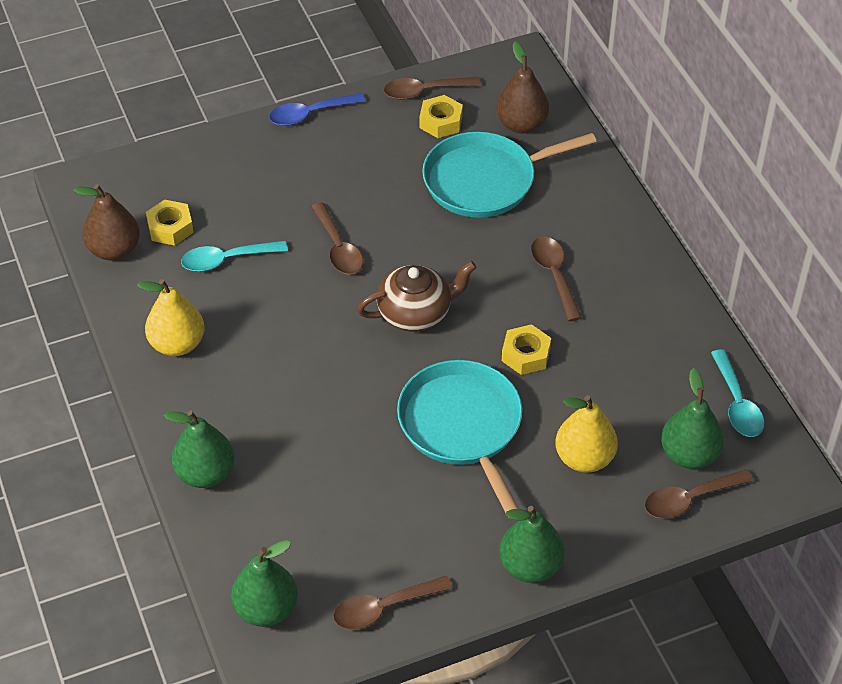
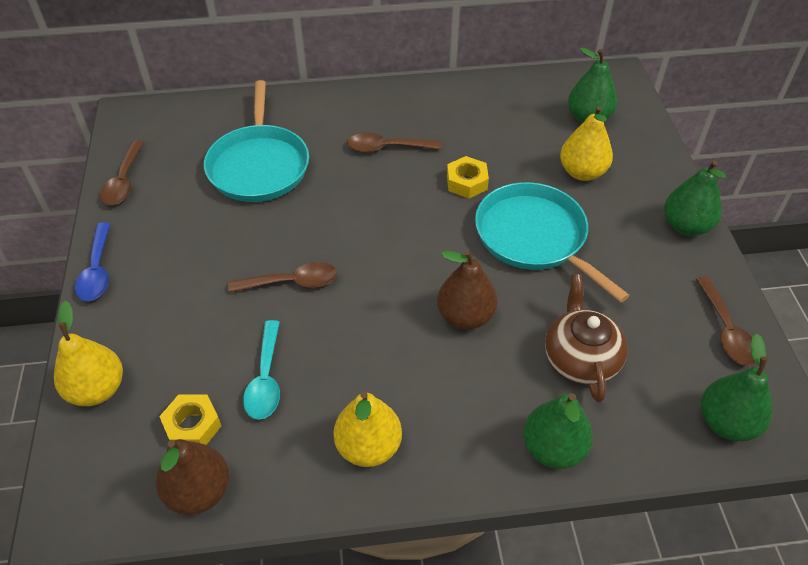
camera: 75 degrees left, 0 degrees up
(189, 160) = (97, 389): none -> yellow pear
(416, 313) = (395, 242): brown teapot -> brown teapot (580, 358)
(441, 122) = (170, 178): yellow nut -> none
(462, 426) = (534, 237): turquoise pan -> turquoise pan turned 60 degrees clockwise
(521, 124) = (205, 130): brown pear -> brown pear (465, 316)
(689, 499) = (629, 127): brown spoon -> none
(737, 403) = (546, 85): turquoise spoon -> none

